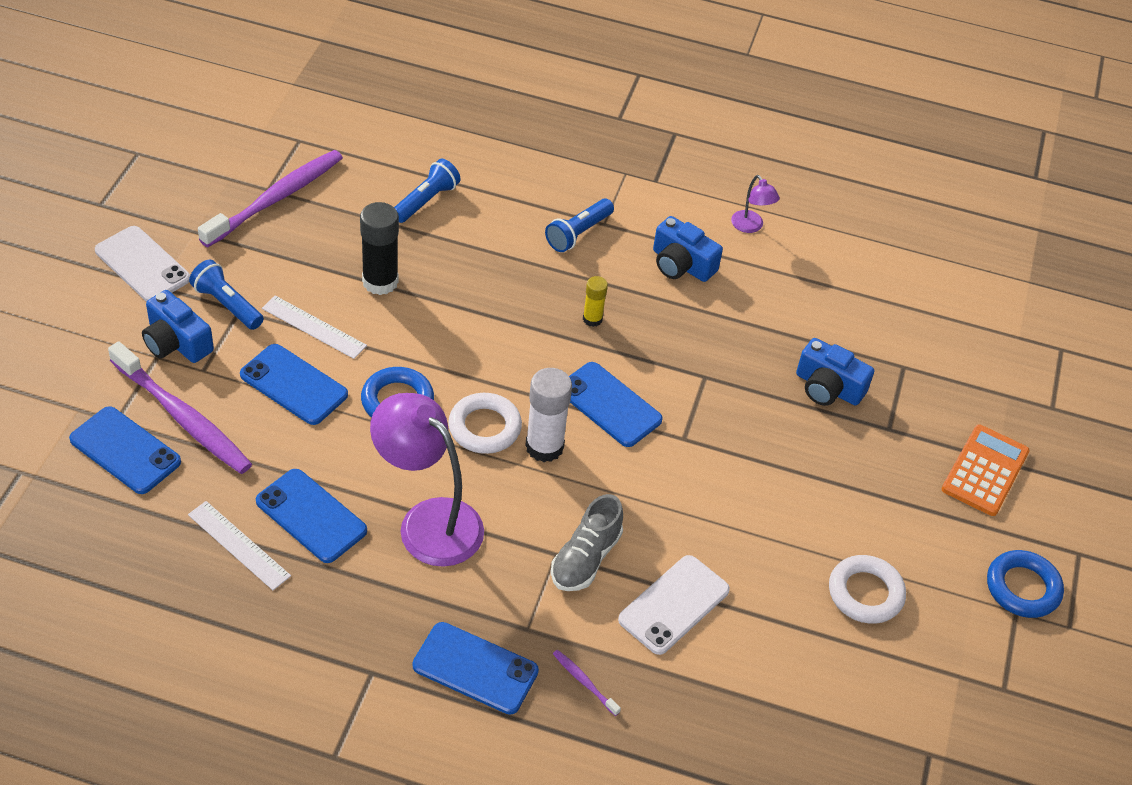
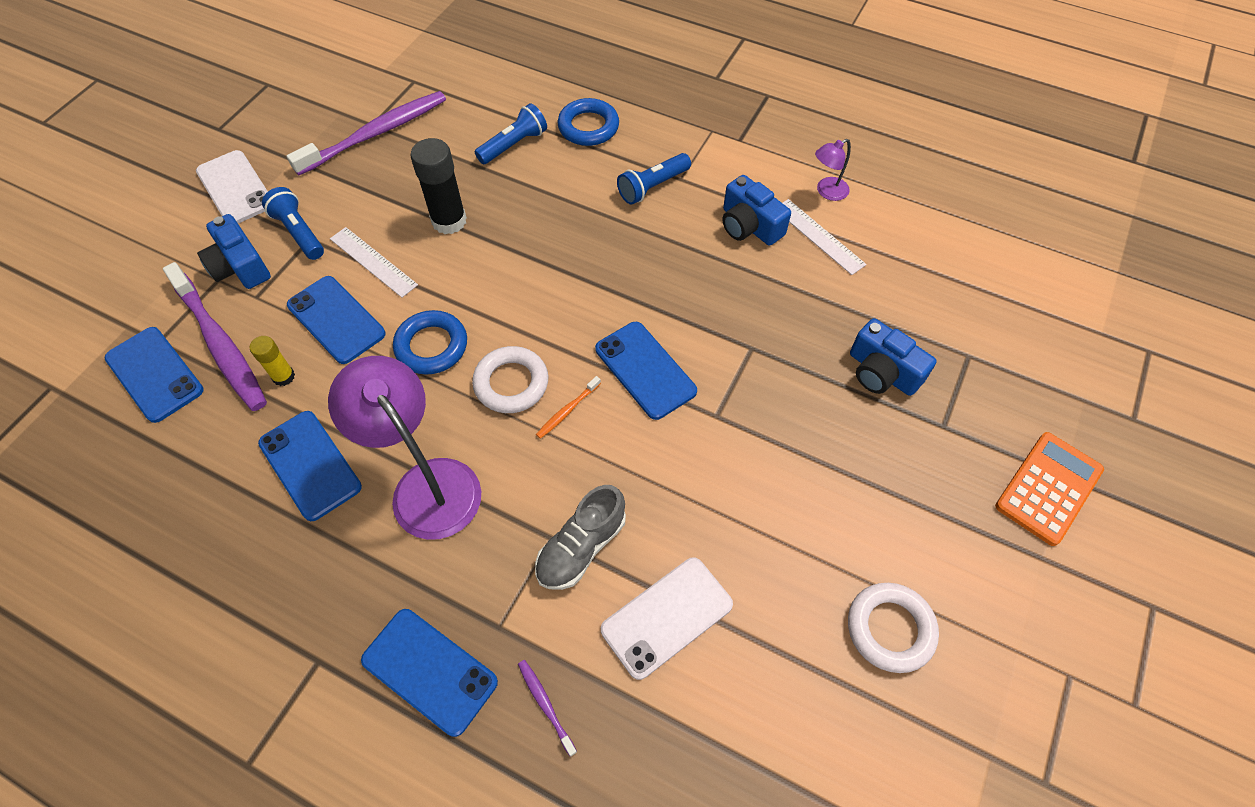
camera: 15 degrees right, 10 degrees up
(239, 545) = (228, 490): white ruler -> white ruler (818, 236)
(544, 447) = (567, 411): white glue stick -> orange toothbrush
(592, 319) = (647, 275): yellow glue stick -> yellow glue stick (283, 376)
(750, 226) = (827, 192): purple lamp -> purple lamp turned 75 degrees clockwise
(1022, 588) = (1080, 645): blue ring -> blue ring (588, 127)

